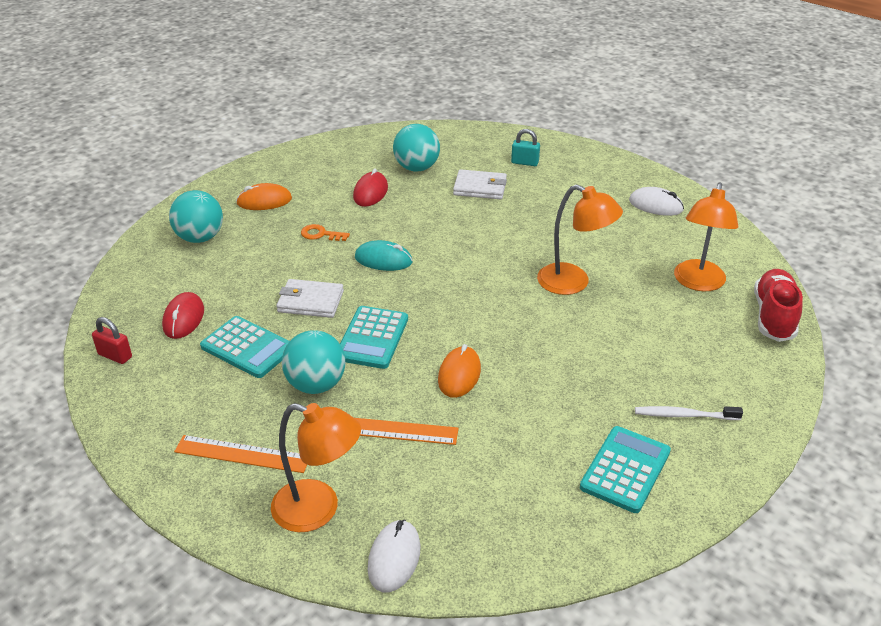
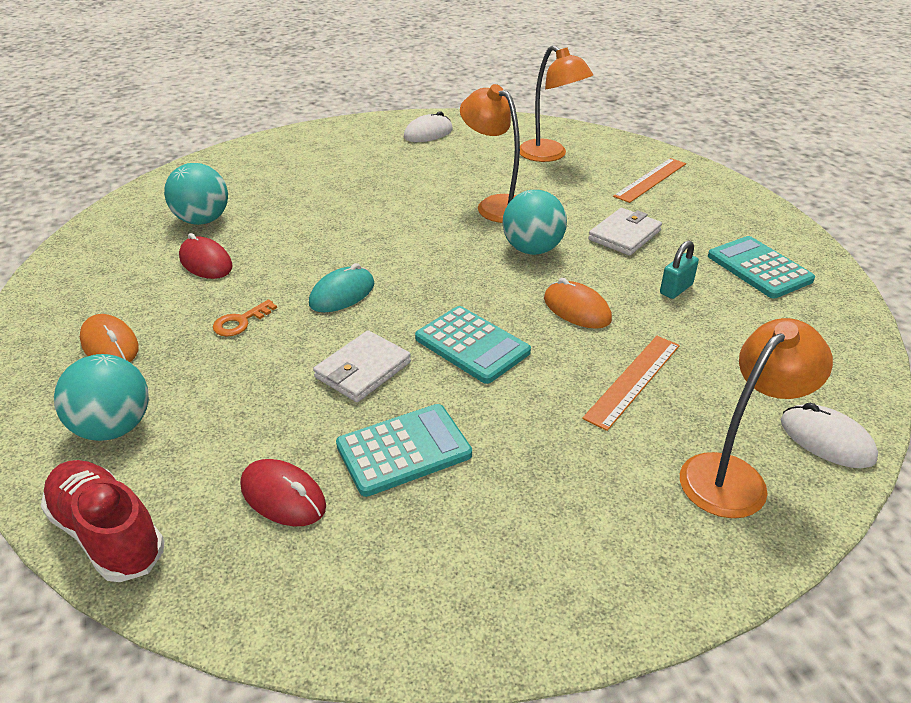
camera: 60 degrees left, 0 degrees up
(115, 356) = (298, 602): red padlock -> none
(242, 454) = (605, 515): orange ruler -> orange ruler (650, 180)
(264, 201) = (110, 345): orange mouse -> orange mouse turned 60 degrees counterclockwise
(316, 384) = (520, 412): turquoise ball -> turquoise ball (532, 249)
(480, 187) = (290, 198): white wallet -> white wallet (624, 235)
(525, 162) = (282, 163): turquoise padlock -> turquoise padlock (676, 289)
(573, 283) = (495, 205): orange lamp -> orange lamp turned 105 degrees counterclockwise
(684, 415) = (708, 219): white toothbrush -> none
(773, 316) = (617, 144): red shoe -> red shoe (108, 533)

